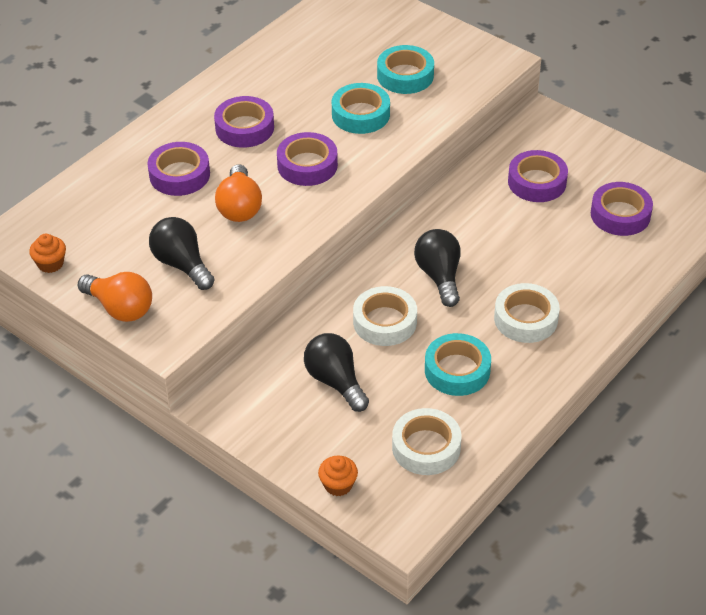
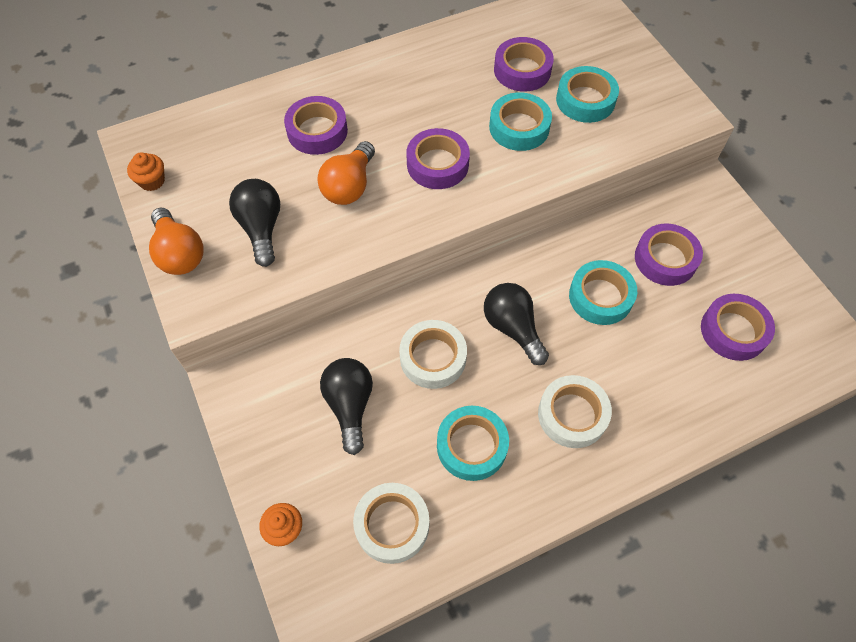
camera: 25 degrees right, 15 degrees up
(244, 128) = (404, 103): purple tape -> purple tape (522, 70)
(439, 276) = (512, 328): black light bulb -> black light bulb turned 45 degrees counterclockwise
(499, 228) = (600, 297): none -> turquoise tape

